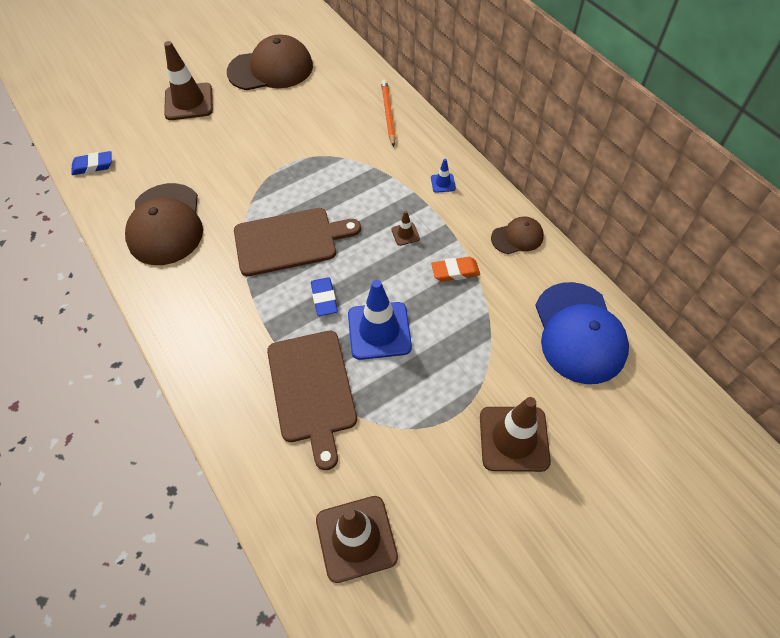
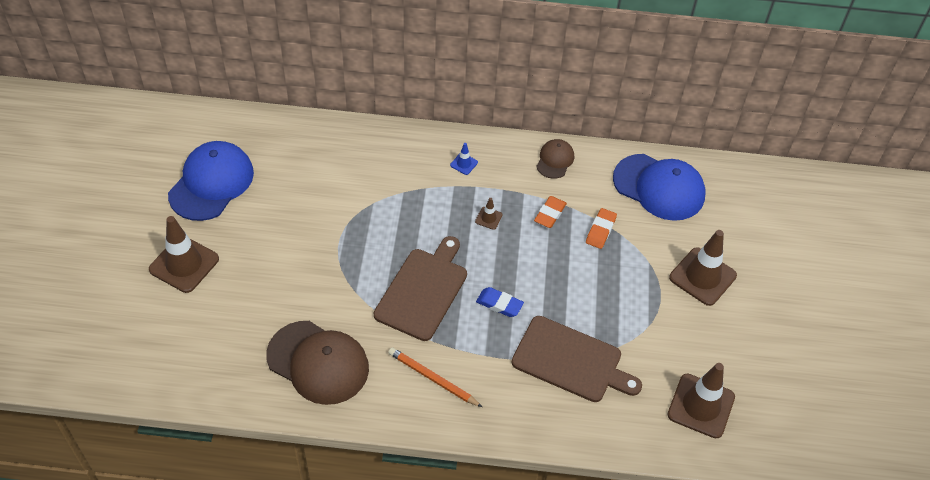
camera: 55 degrees left, 5 degrees down
(93, 166) = (186, 379): blue eraser -> none
(271, 69) = (211, 183): brown cap -> blue cap
(379, 331) = (558, 290): blue traffic cone -> none
(388, 114) = (357, 145): orange pencil -> orange pencil (433, 378)
(478, 319) = (600, 230): none -> orange eraser

